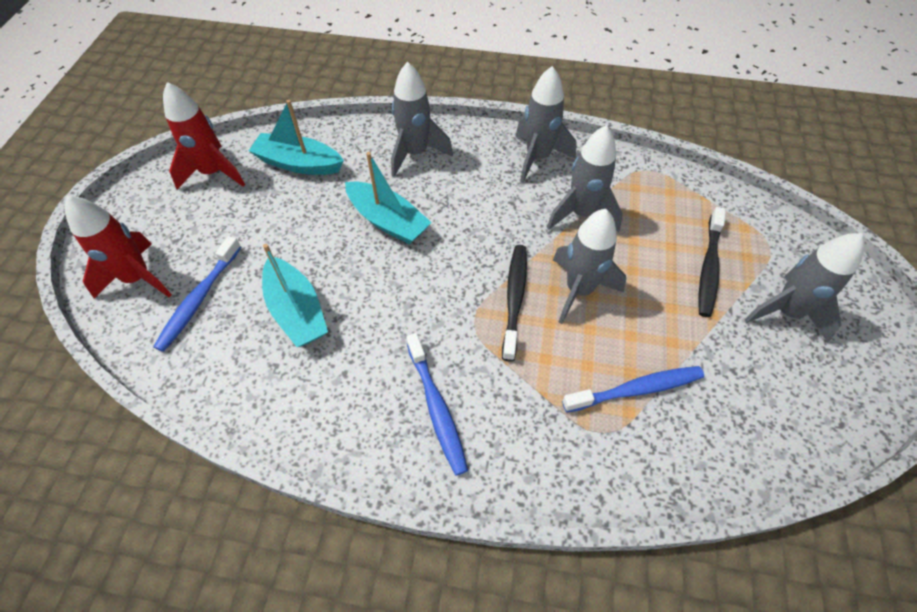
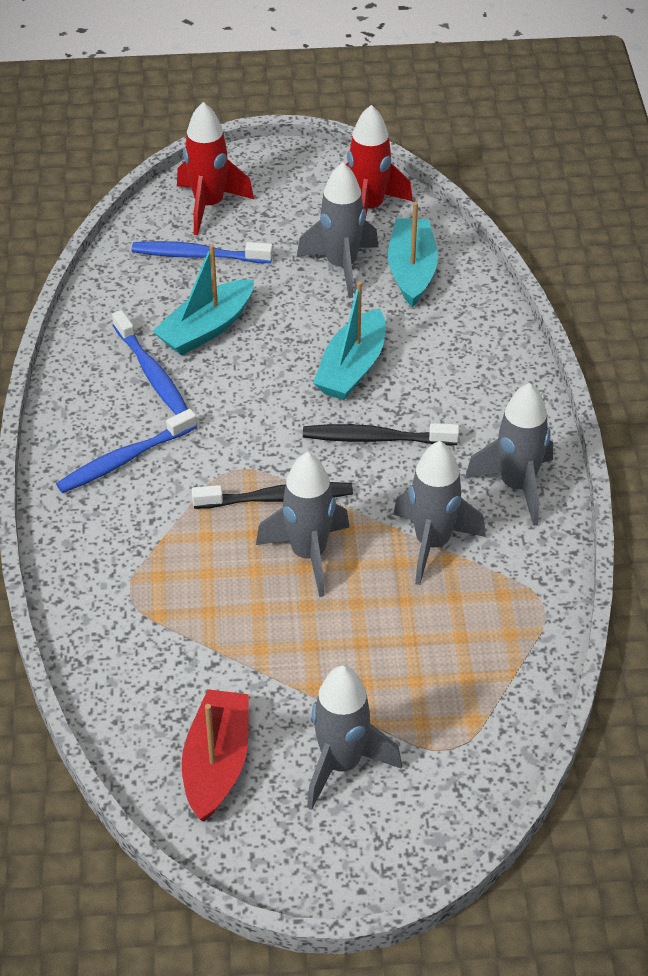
camera: 75 degrees right, 10 degrees down
(415, 153) = (472, 367): grey rocket -> grey rocket (341, 266)
(635, 389) = (188, 618): blue toothbrush -> blue toothbrush (151, 372)
(709, 267) = (389, 681): black toothbrush -> black toothbrush (377, 438)
(790, 397) = (216, 764): none -> red boat

